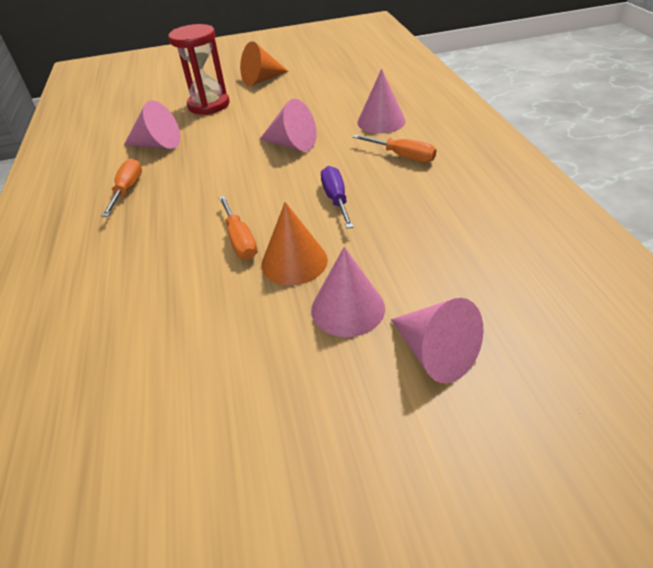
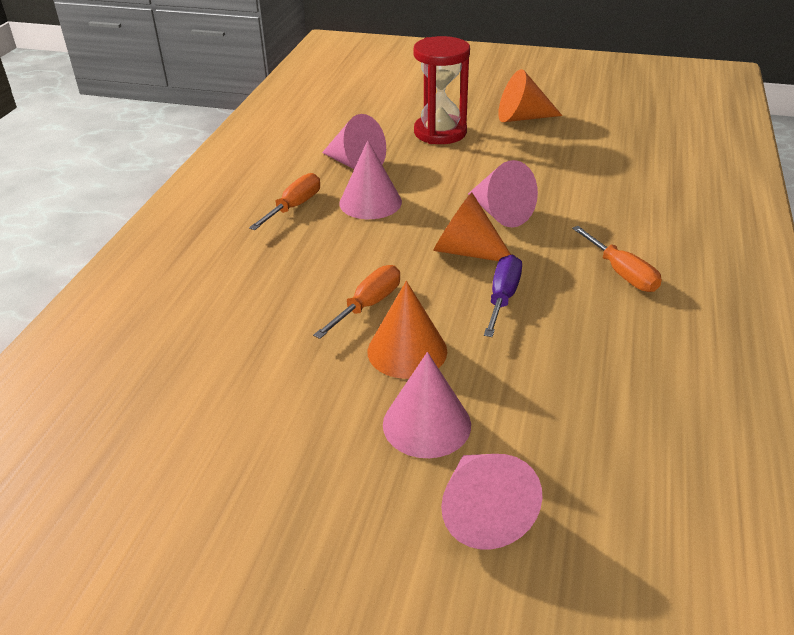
camera: 25 degrees right, 5 degrees down
(240, 240) = (368, 305): orange screwdriver -> orange screwdriver turned 150 degrees counterclockwise
(287, 177) = (466, 251): none -> orange cone
(381, 121) = (629, 219): pink cone -> pink cone (370, 202)

